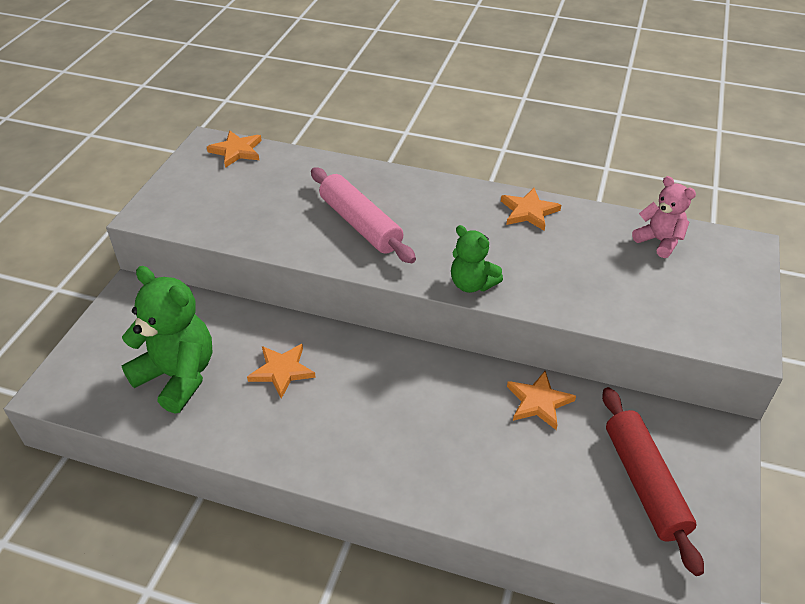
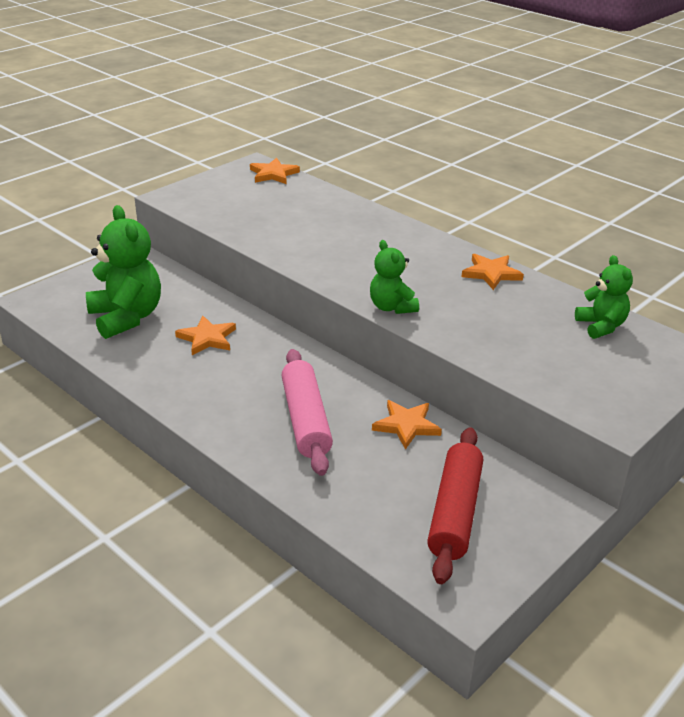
camera: 25 degrees right, 10 degrees down
(360, 224) = (332, 244): pink rolling pin -> pink rolling pin (306, 420)
(659, 241) = (601, 326): pink teddy bear -> green teddy bear

